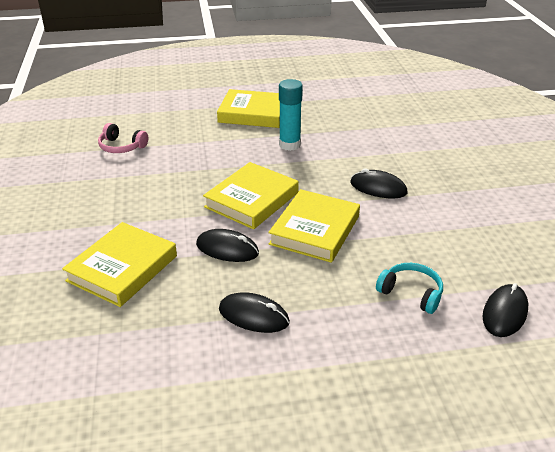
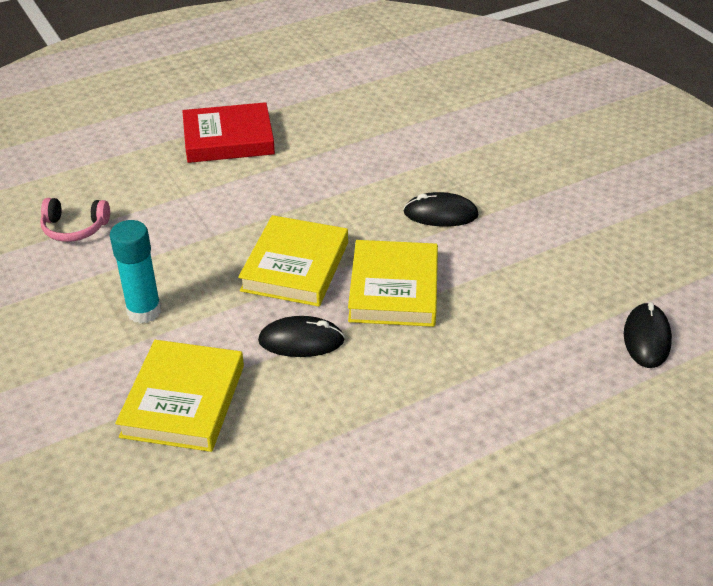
camera: 20 degrees left, 5 degrees up
(253, 113) = (228, 139): yellow book -> red book
(253, 316) = (379, 417): black mouse -> none
(289, 145) = (301, 177): turquoise glue stick -> turquoise glue stick (144, 311)
(411, 293) = (540, 341): turquoise headphones -> none

